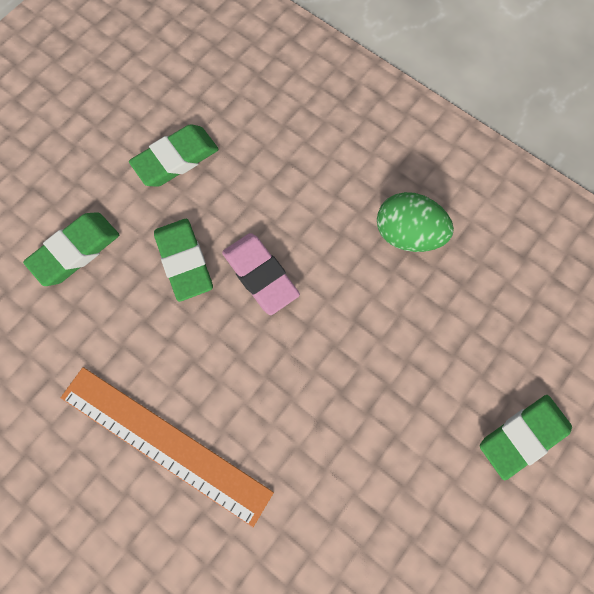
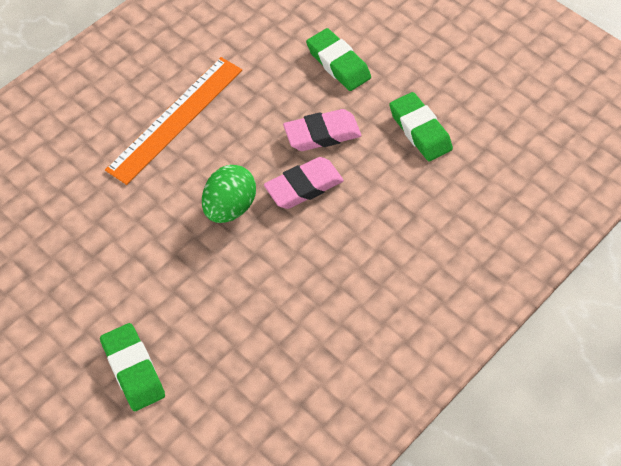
camera: 95 degrees right, 15 degrees down
(184, 261) = (322, 134): green eraser -> pink eraser
(408, 234) = (332, 305): green egg -> green egg (229, 208)

